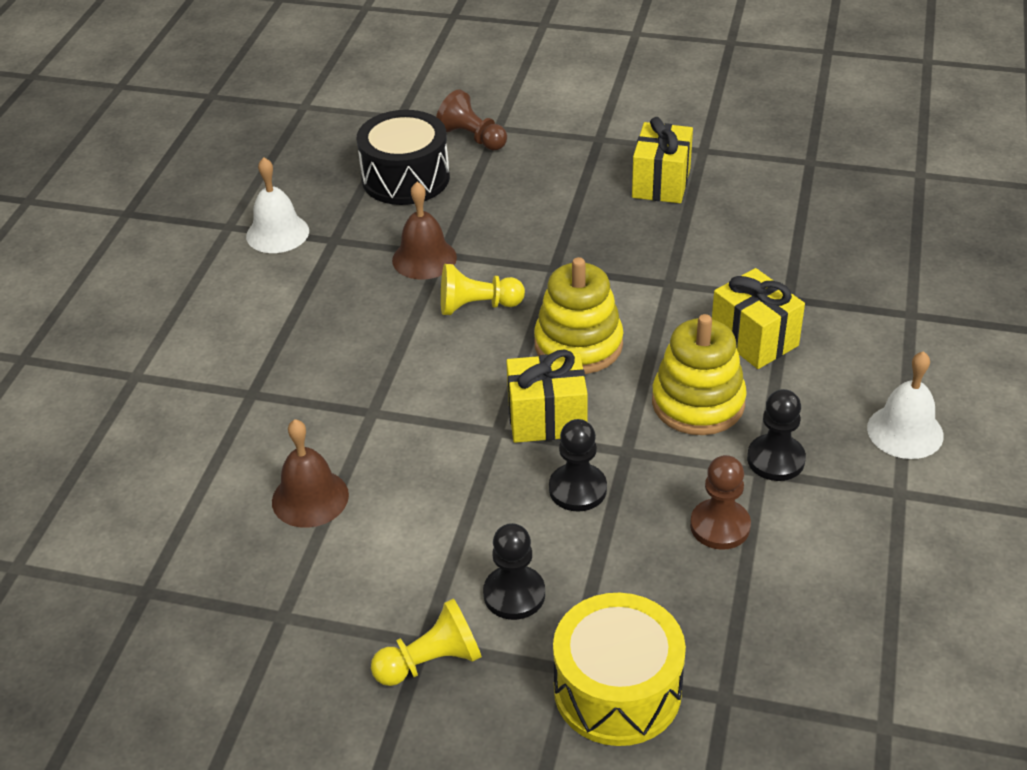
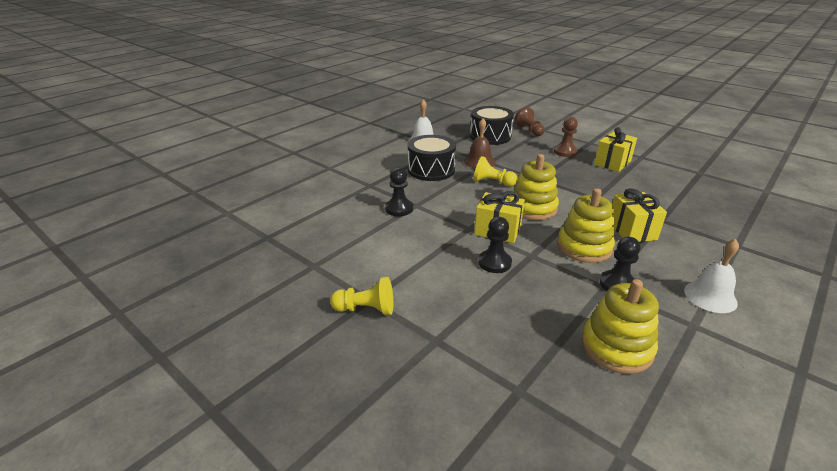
camera: 25 degrees right, 10 degrees down
(310, 498) = (363, 226): brown bell -> none
(345, 311) = (431, 170): none -> black drum
(514, 594) = (430, 295): black pawn -> black pawn (399, 209)
(617, 690) = (455, 361): yellow drum -> none
(720, 526) = (566, 304): brown pawn -> brown pawn (565, 152)
(817, 573) = (616, 347): none -> yellow stacking toy

